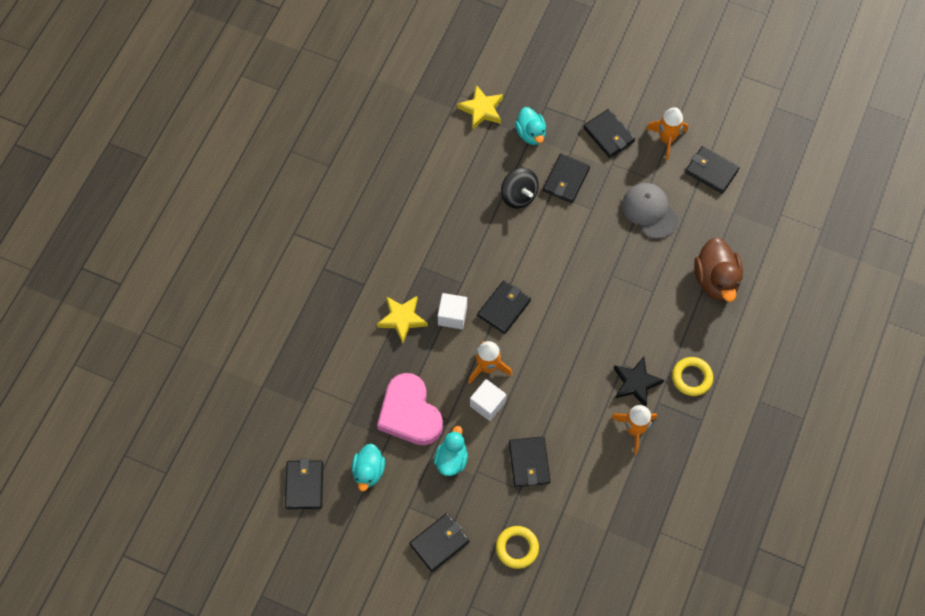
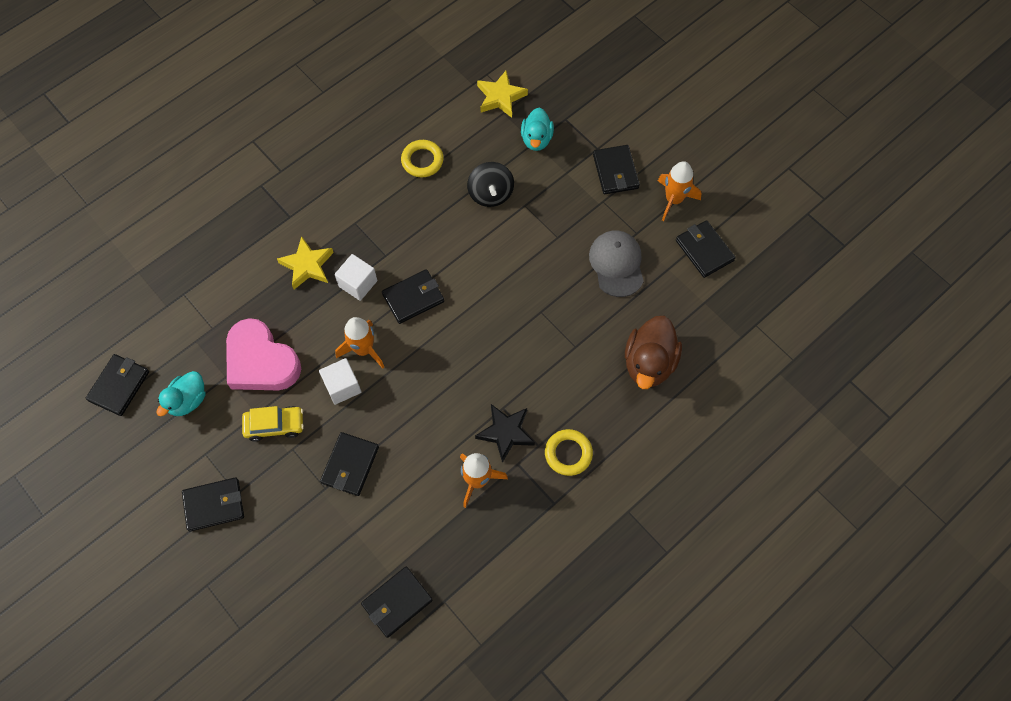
camera: 25 degrees right, 0 degrees up
(410, 413) = (261, 361): pink heart -> pink heart turned 45 degrees counterclockwise
(451, 459) = (275, 425): turquoise duck -> yellow car
(517, 548) = (288, 547): yellow ring -> yellow ring (422, 161)
(566, 180) = (547, 198): black wallet -> black wallet (397, 602)

